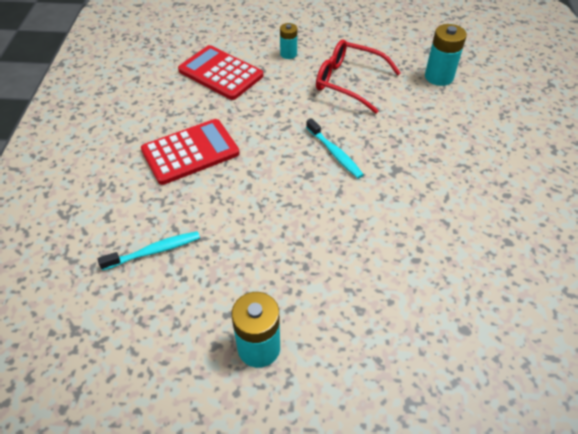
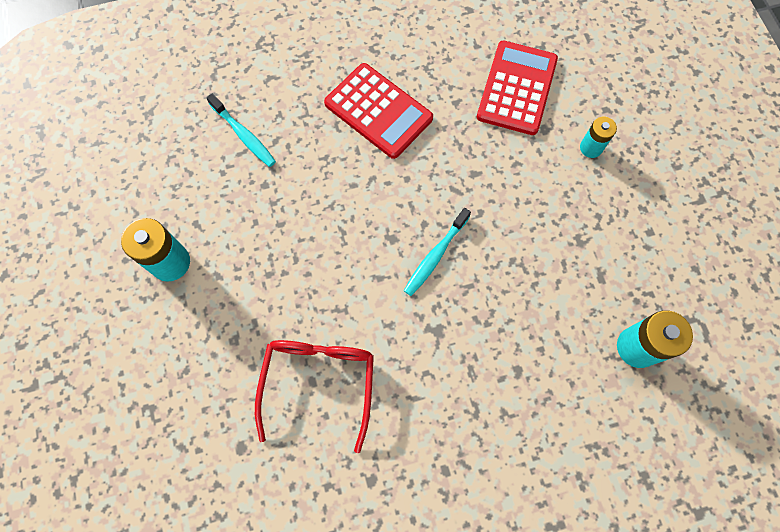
camera: 70 degrees right, 20 degrees up
(349, 82) = (570, 235): red glasses -> red glasses (319, 383)

